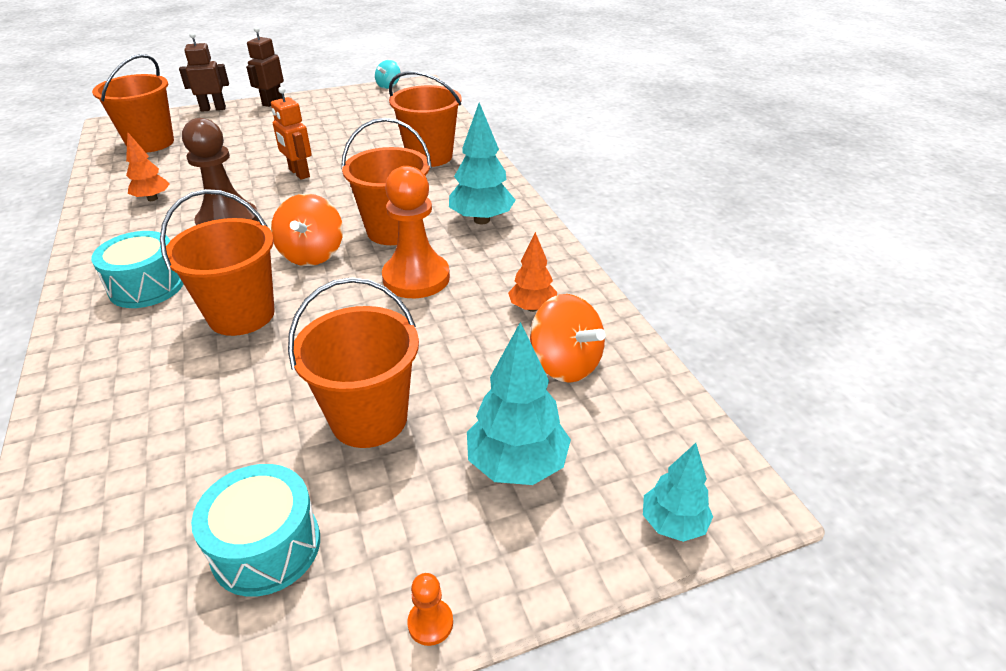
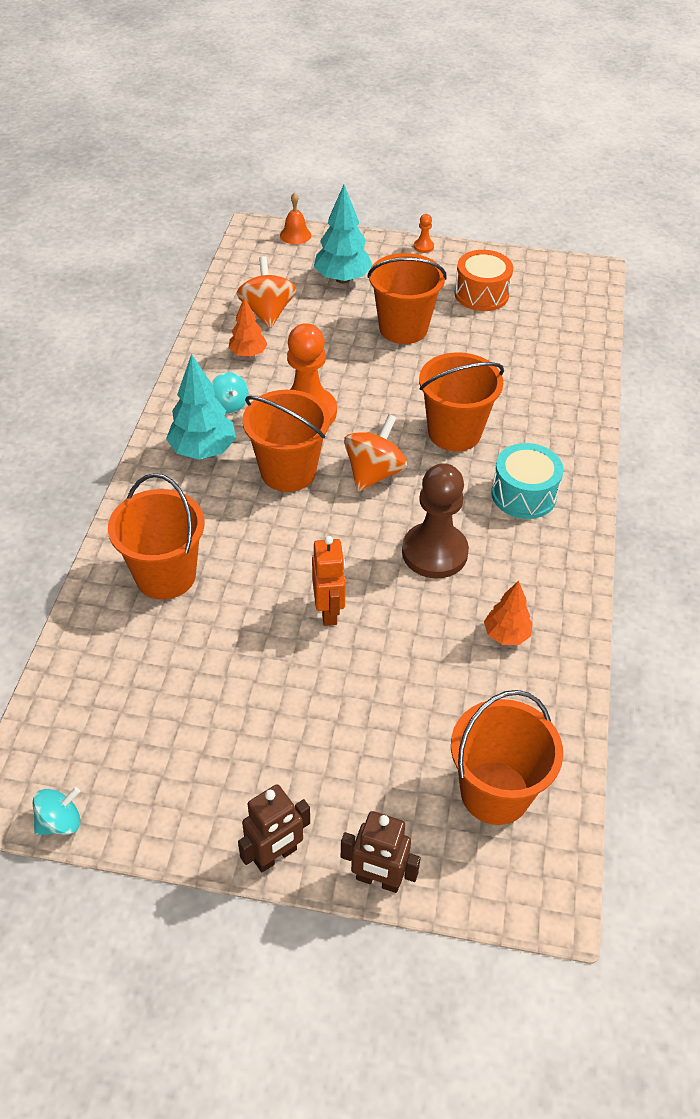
camera: 150 degrees left, 10 degrees up
(266, 547) = (481, 294): turquoise drum -> orange drum
(498, 257) = (229, 405): none -> turquoise spinning top
(673, 523) = (295, 235): turquoise tree -> orange bell

